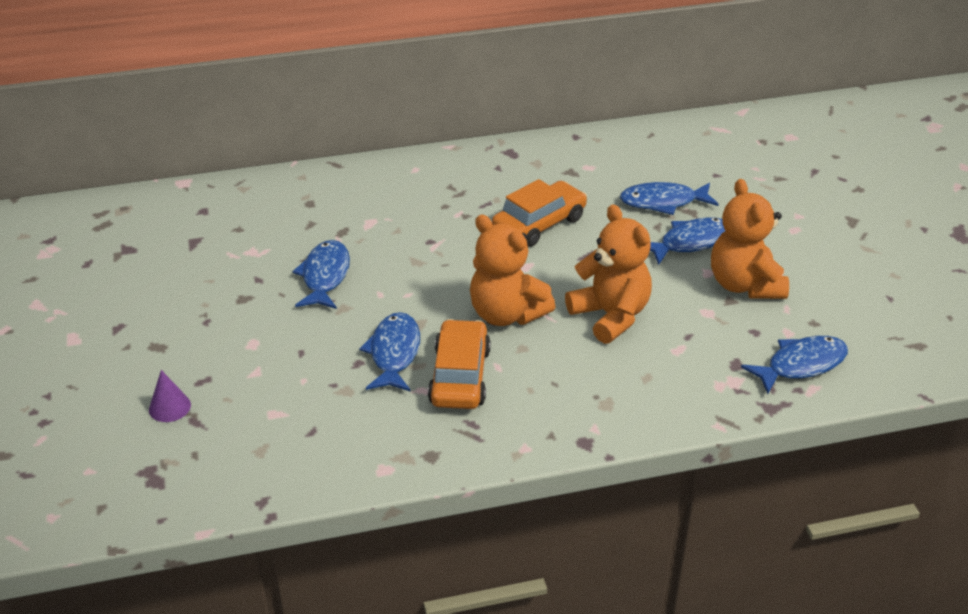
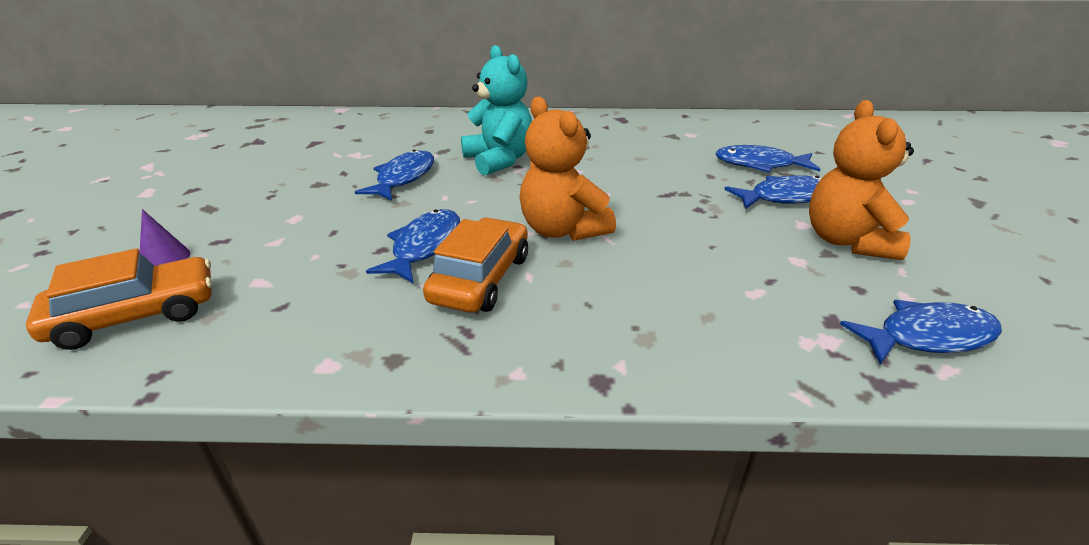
camera: 15 degrees right, 5 degrees down
(408, 236) = (499, 160): none -> turquoise teddy bear
(539, 224) = (628, 166): orange car -> orange car (136, 315)
(610, 316) = (679, 247): orange teddy bear -> none

